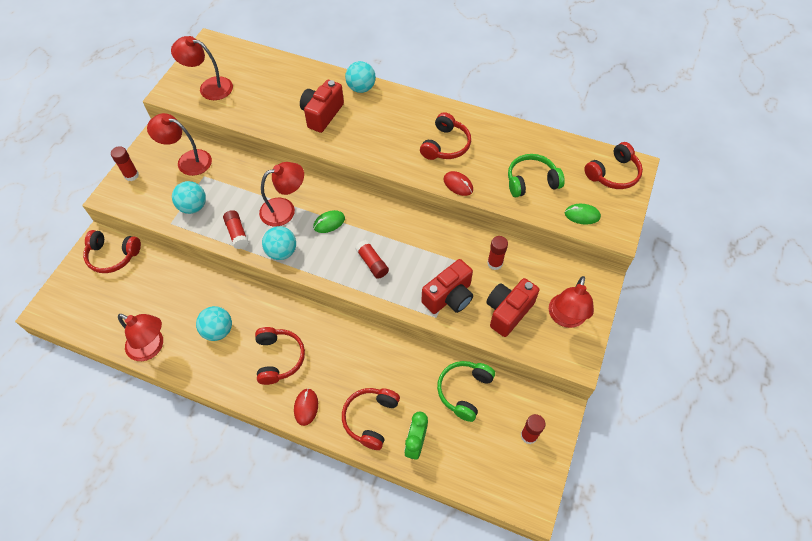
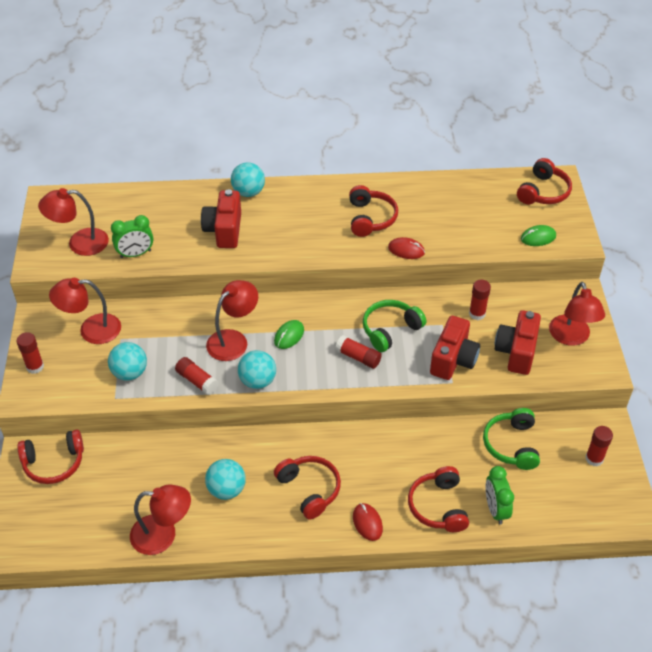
camera: 25 degrees left, 10 degrees down
(243, 111) = (135, 254): none -> green clock
(531, 181) = (473, 224): green headphones -> green headphones (390, 330)

